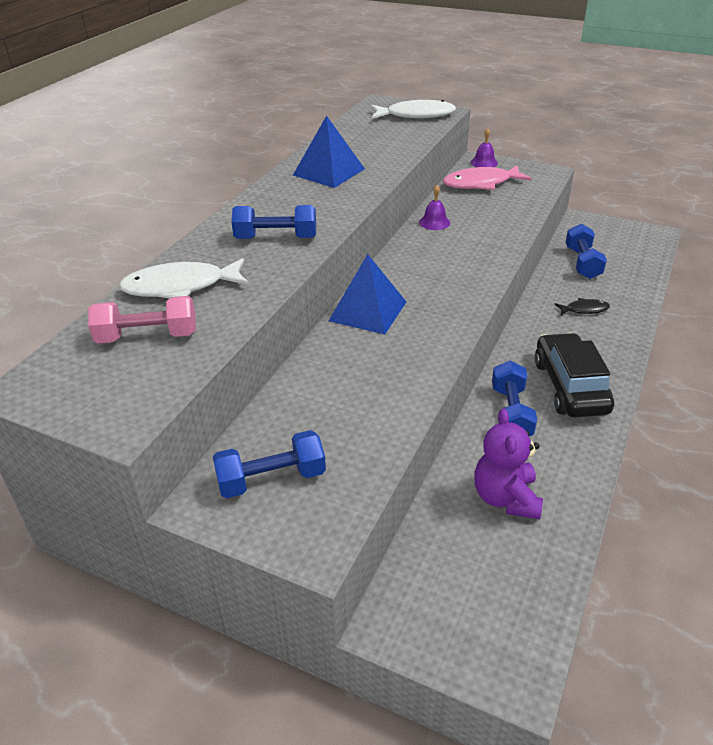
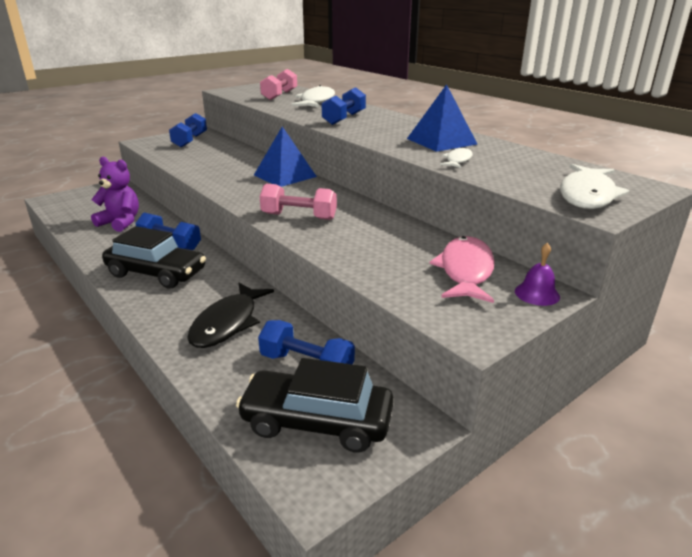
camera: 115 degrees right, 10 degrees down
(383, 157) = (458, 160): none -> white fish
(434, 222) = (389, 223): purple bell -> none
(467, 265) = (299, 216): none -> pink dumbbell
(584, 309) = (228, 323): black fish -> black fish, size x1.87
(619, 246) = (317, 422): none -> black car

